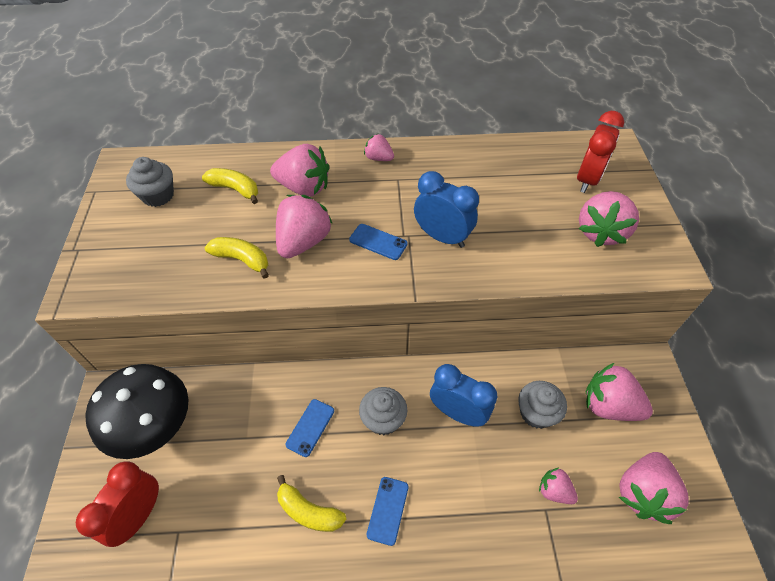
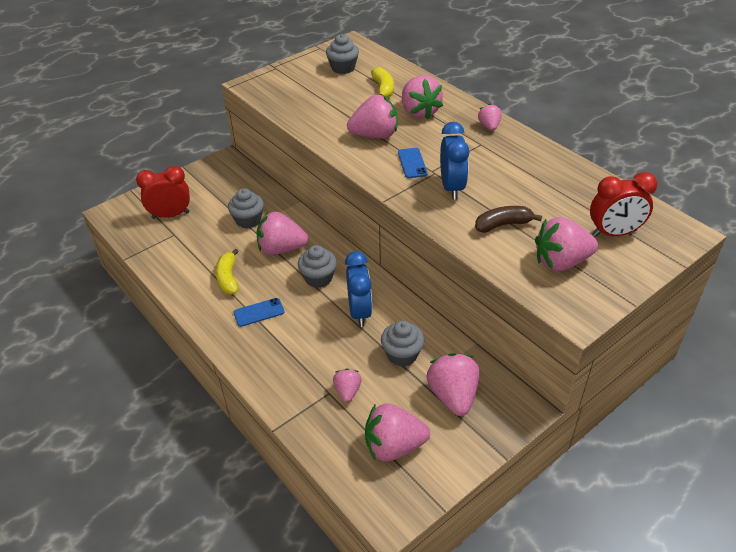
camera: 55 degrees right, 10 degrees down
(156, 427) = (223, 189): black mushroom -> none
(234, 432) = (248, 220): none -> grey cupcake
(242, 260) = (333, 121): yellow banana -> none
(310, 427) = (281, 249): blue phone -> pink strawberry
(524, 236) = (503, 224): none -> brown banana

